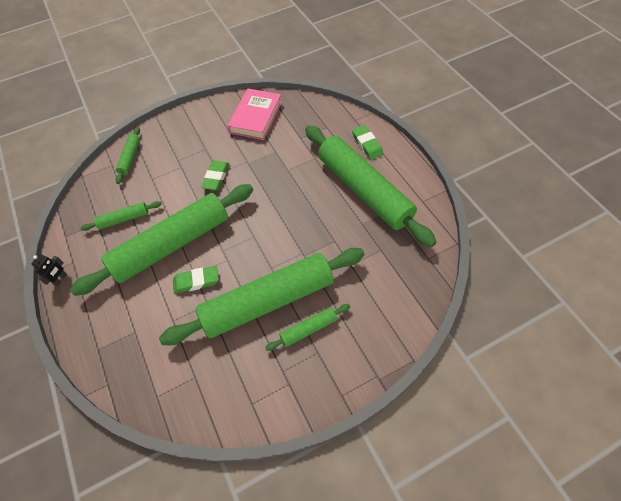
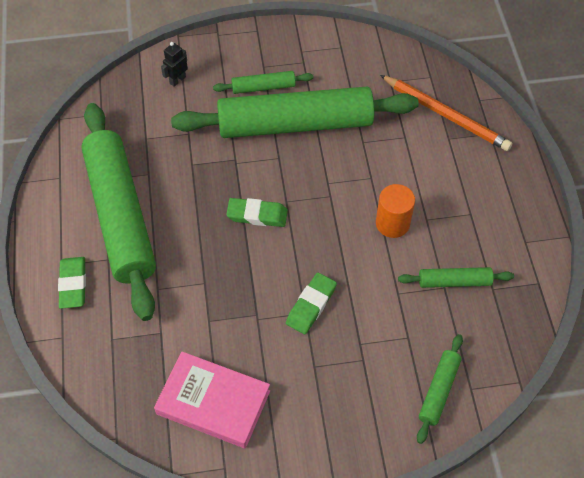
camera: 165 degrees left, 0 degrees up
(60, 279) = (539, 223): black robot -> black robot (177, 80)
(138, 356) = (446, 115): none -> orange pencil
(172, 244) = (392, 223): green rolling pin -> orange cylinder
(196, 281) = (370, 169): green eraser -> green eraser (257, 215)
(256, 117) = (213, 402): pink book -> pink book turned 75 degrees clockwise

